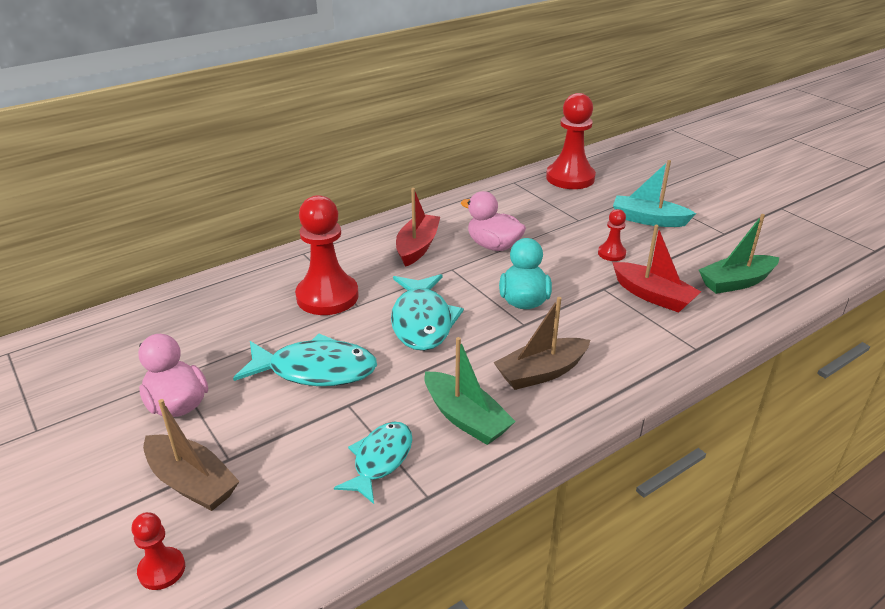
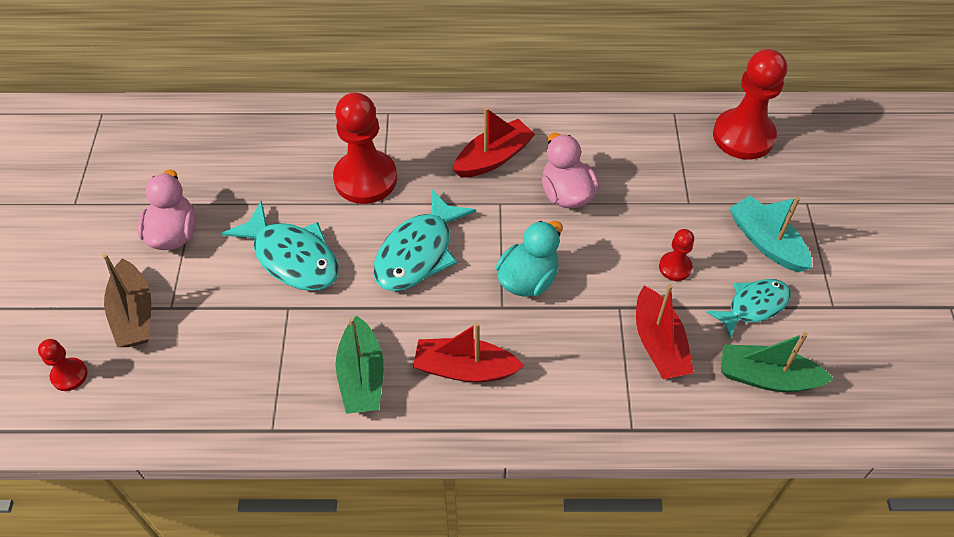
camera: 35 degrees right, 20 degrees up
(380, 460) = (267, 375): turquoise fish -> turquoise fish (753, 306)
(541, 372) = (465, 369): brown boat -> red boat

